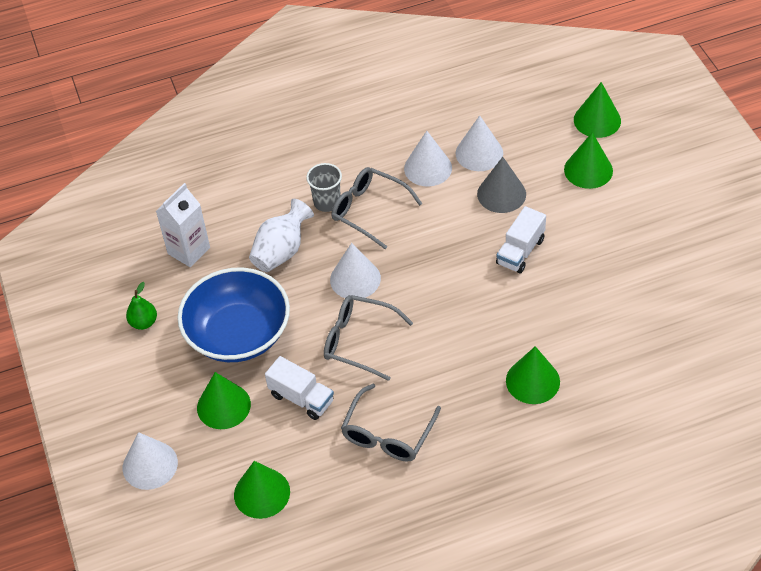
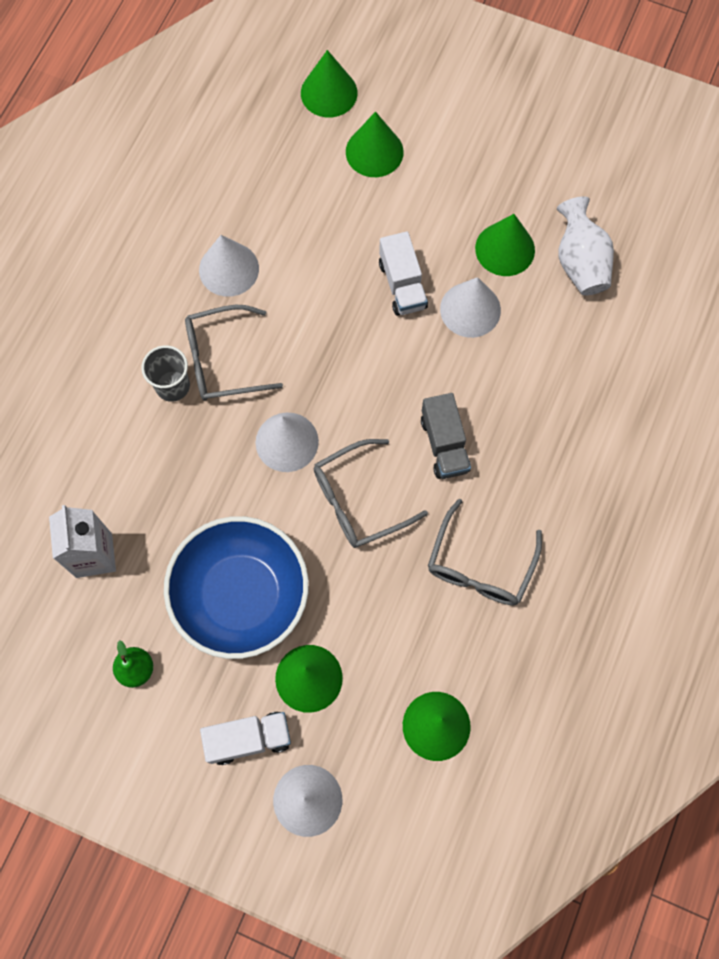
camera: 50 degrees left, 20 degrees up
(281, 251) = (186, 475): white vase -> white vase (580, 262)
(301, 398) = (369, 603): white truck -> white truck (248, 739)
(388, 434) = (480, 565): grey glasses -> grey glasses turned 45 degrees clockwise
(444, 354) = (444, 444): none -> grey truck
(479, 153) = (259, 214): white cone -> white cone (470, 309)
(501, 194) = (324, 240): grey cone -> none
(532, 381) = (543, 402): green cone -> green cone (505, 249)

